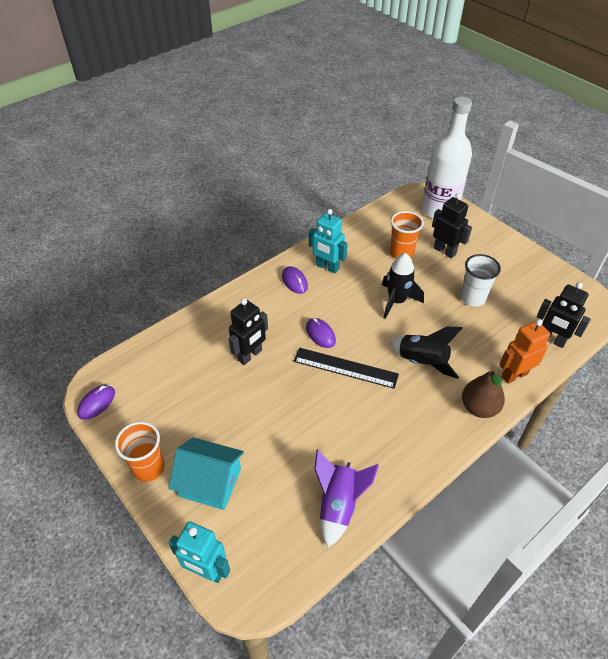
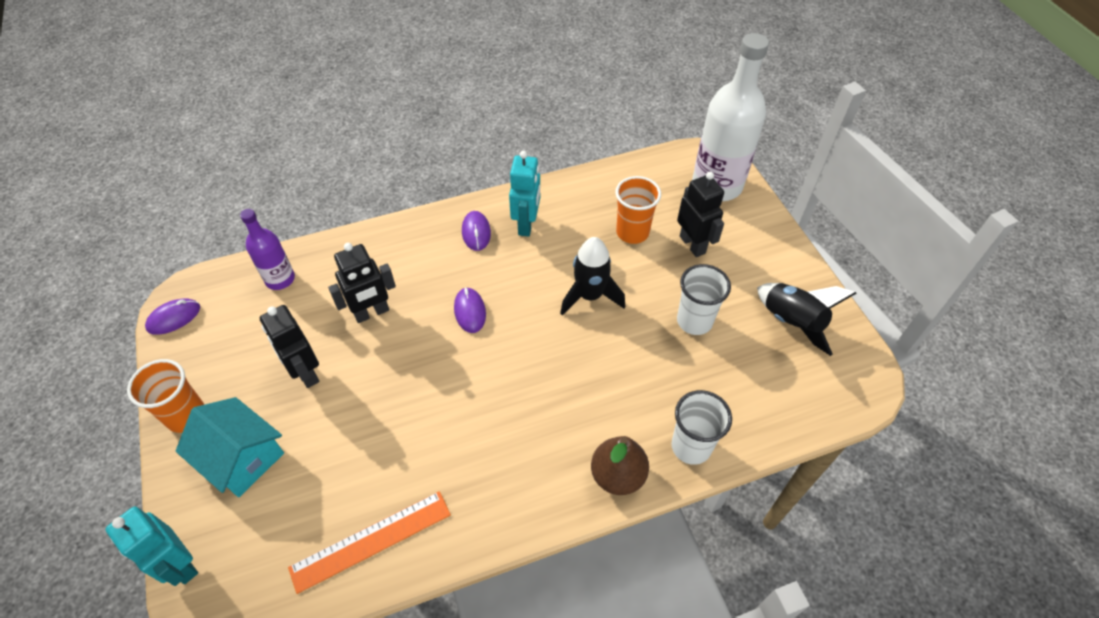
camera: 20 degrees right, 5 degrees up
(166, 352) = (280, 279): none -> purple bottle
(327, 267) = (526, 225): turquoise robot -> turquoise robot turned 135 degrees counterclockwise
(338, 505) = (371, 540): purple rocket -> orange ruler
(345, 368) = (476, 365): black ruler -> none
(422, 362) = (577, 388): black rocket -> black rocket (791, 322)
(514, 375) = (691, 446): orange robot -> white cup
(551, 340) = (772, 413): black robot -> black robot (306, 373)

